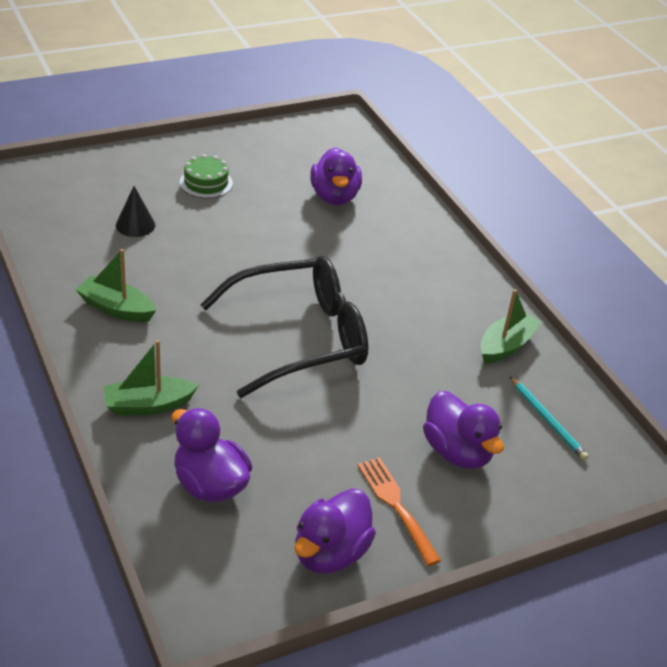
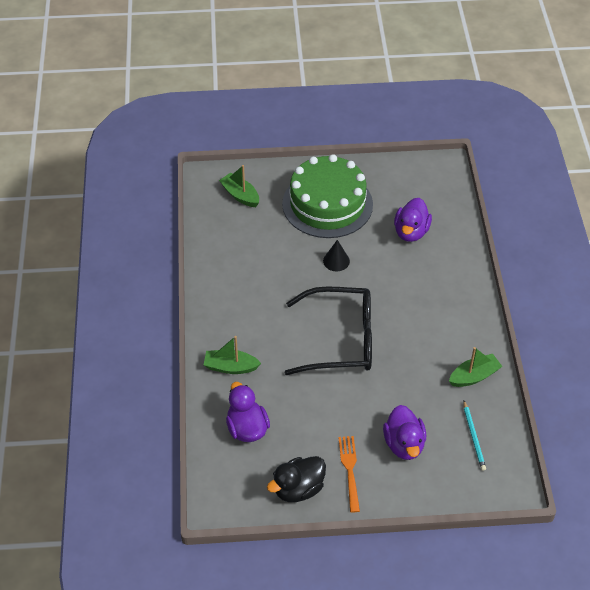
camera: 25 degrees right, 10 degrees up
(116, 308) = (235, 294): green boat -> green boat (240, 195)
(135, 225) = (269, 231): black cone -> black cone (336, 261)
(206, 183) = (327, 204): green cake -> green cake, size x2.48
(330, 553) = (298, 489): purple duck -> black duck

